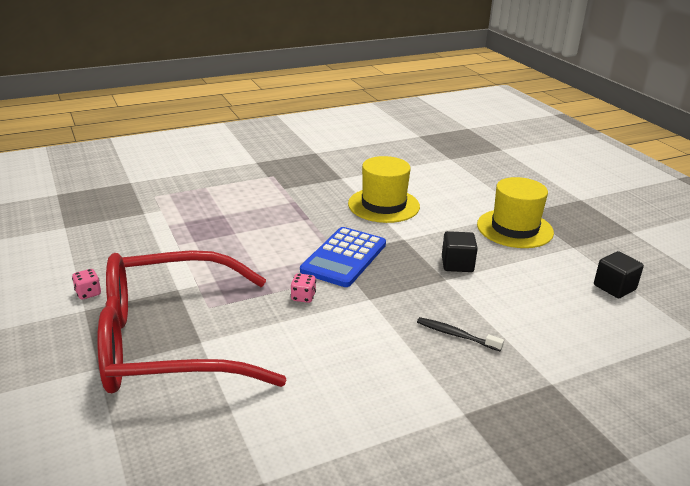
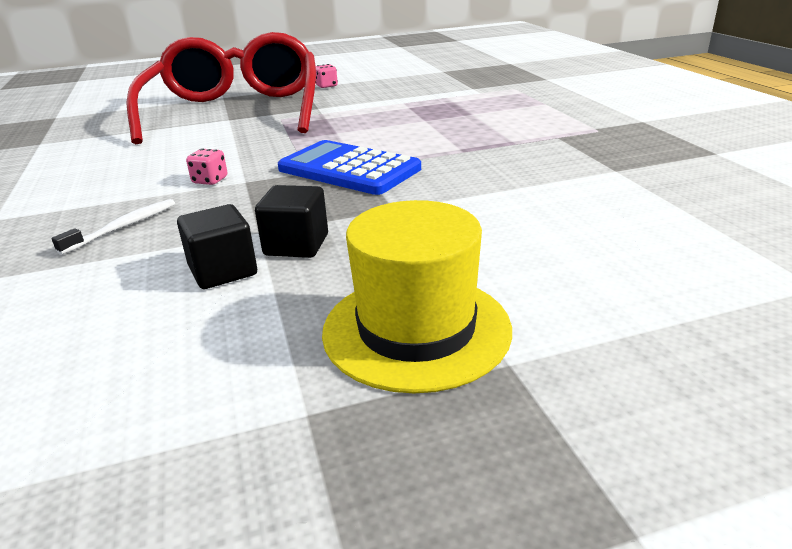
camera: 100 degrees right, 0 degrees up
(303, 297) = (271, 150): pink dice -> pink dice (210, 180)
(383, 205) = (514, 198): yellow hat -> none
(456, 335) = (123, 227): black toothbrush -> white toothbrush
(614, 287) = (94, 437): black cube -> black cube (223, 271)

